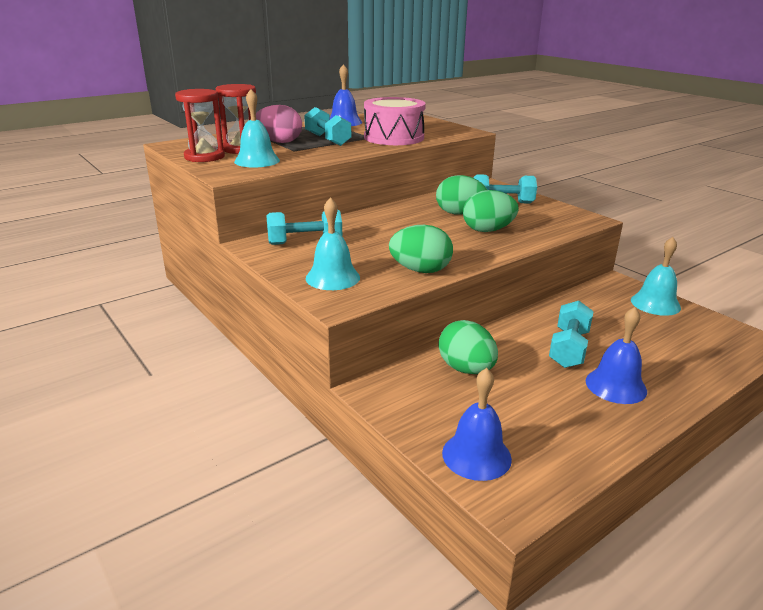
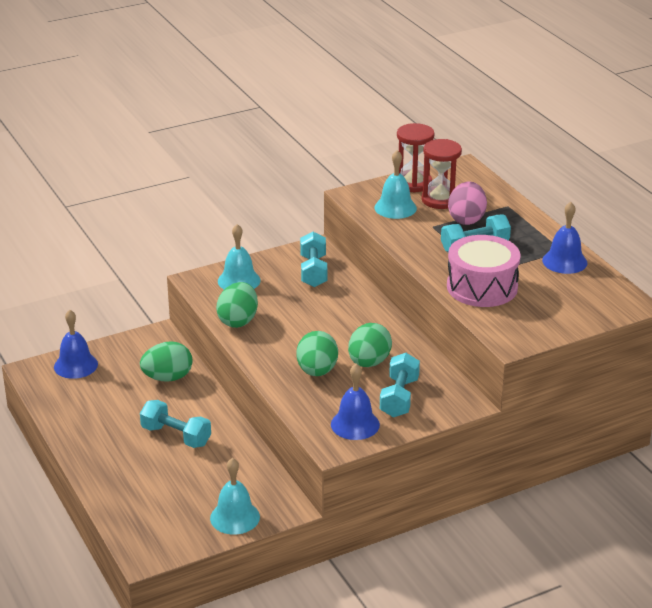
camera: 100 degrees right, 5 degrees up
(616, 385) = (117, 444): blue bell -> blue bell (355, 424)

